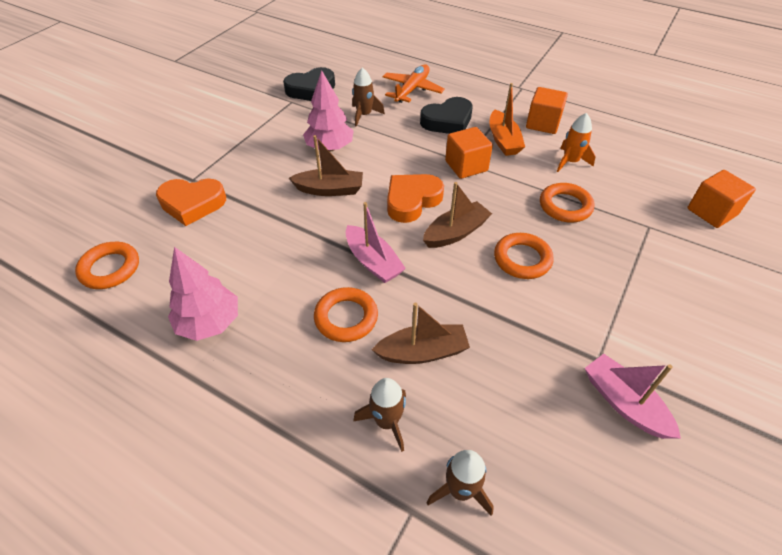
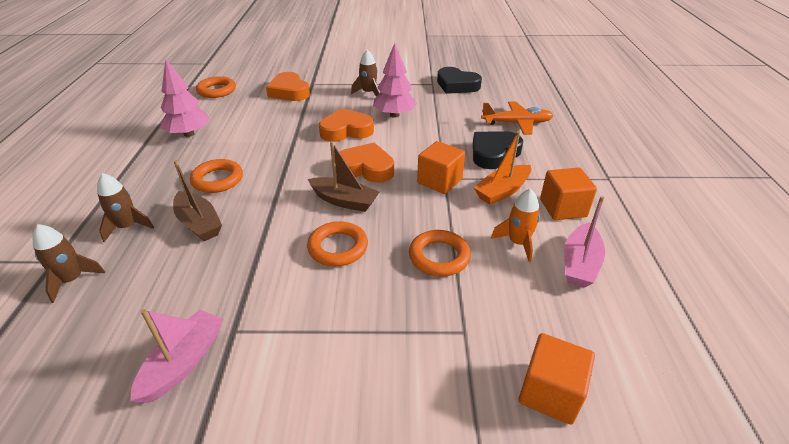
camera: 60 degrees right, 10 degrees down
(330, 189) = (346, 130): brown boat -> orange heart
(364, 115) = (452, 115): brown rocket -> brown rocket (368, 93)
(373, 262) = (281, 173): pink boat -> pink boat (579, 263)
(447, 121) = (494, 153): black heart -> black heart turned 105 degrees clockwise

